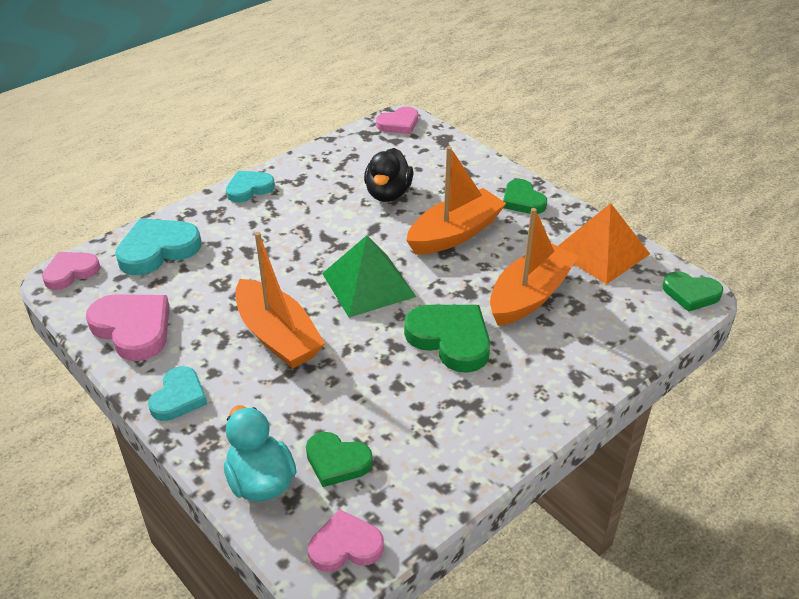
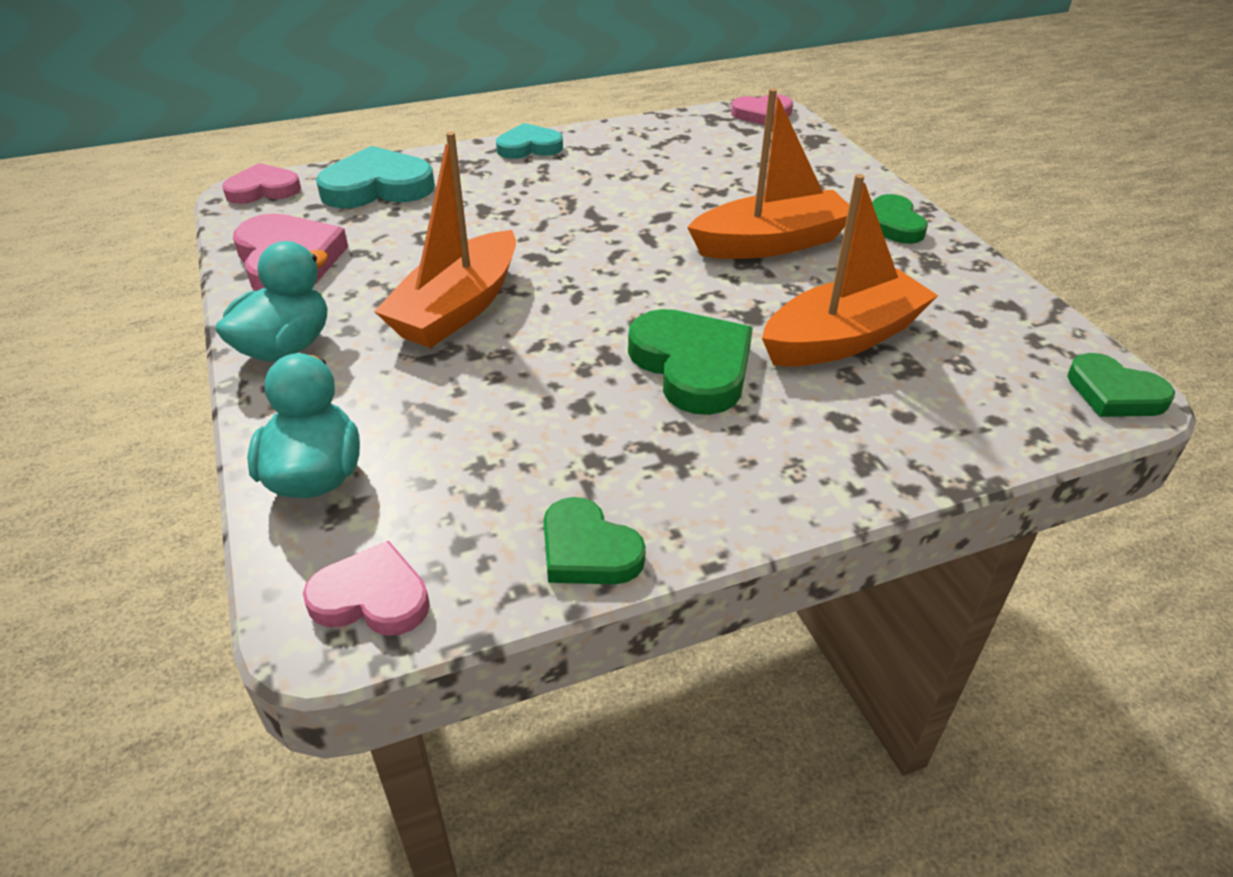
camera: 20 degrees right, 0 degrees up
(178, 397) = (285, 347): turquoise heart -> turquoise duck
(278, 336) = (457, 308): orange boat -> orange boat turned 45 degrees clockwise
(337, 461) = (434, 479): green heart -> green heart (587, 550)
(368, 284) = (615, 276): green pyramid -> none
(388, 194) = (704, 183): black duck -> none
(601, 252) = (984, 308): orange pyramid -> none

